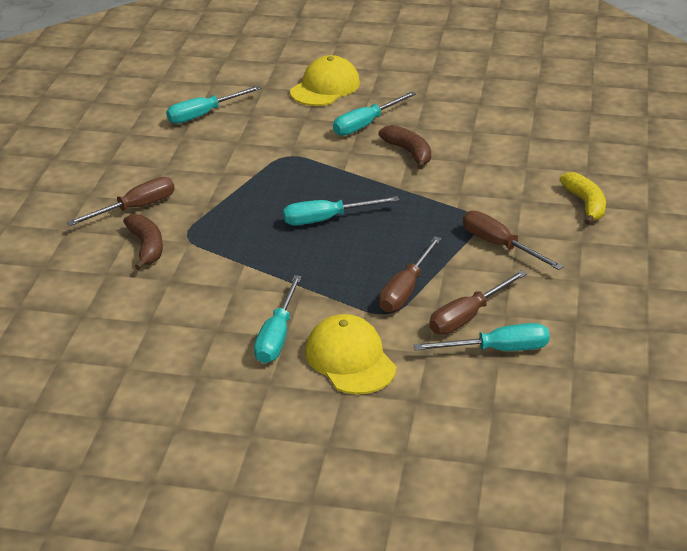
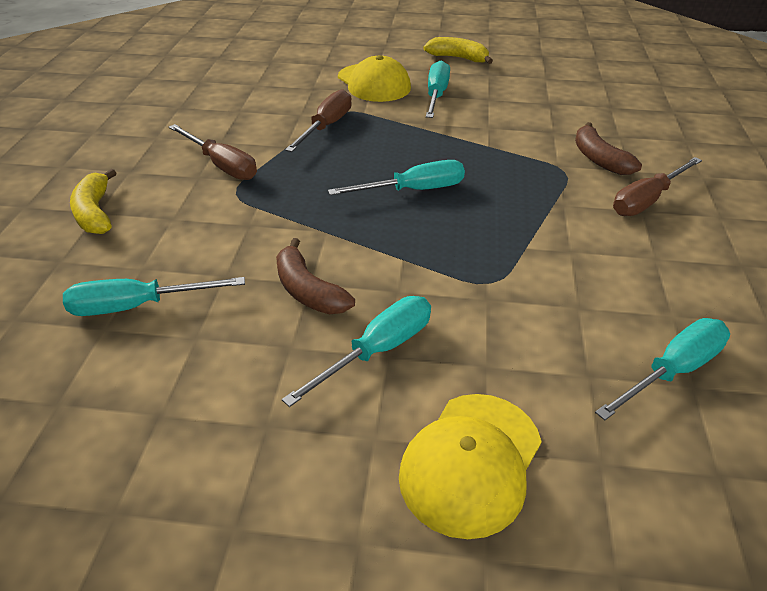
camera: 175 degrees right, 5 degrees up
(226, 412) = (458, 58): none -> yellow banana
(467, 316) = (273, 109): brown screwdriver -> none
(498, 350) = (254, 89): turquoise screwdriver -> turquoise screwdriver (137, 306)

